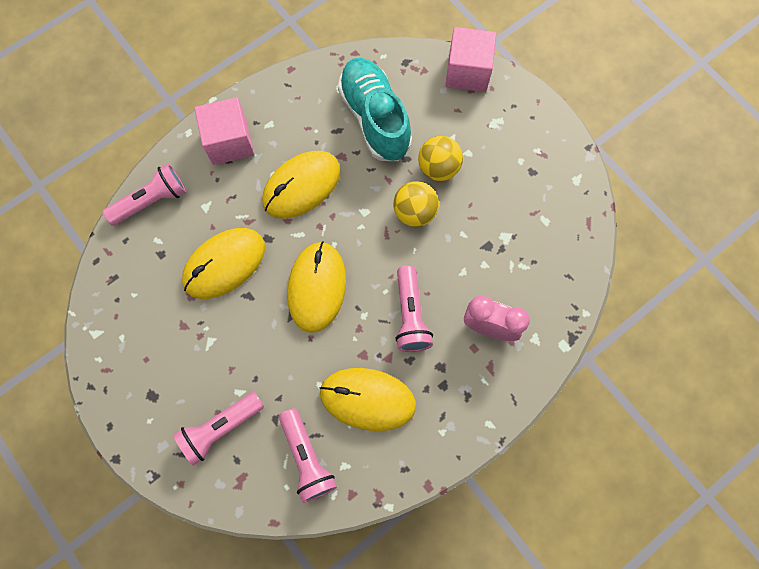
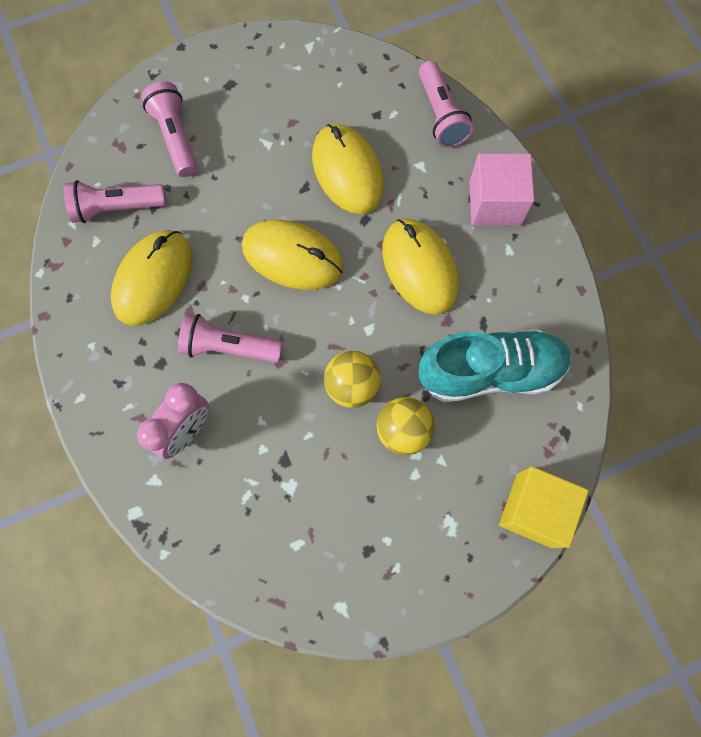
camera: 105 degrees right, 0 degrees up
(467, 72) = (534, 510): pink cube -> yellow cube

